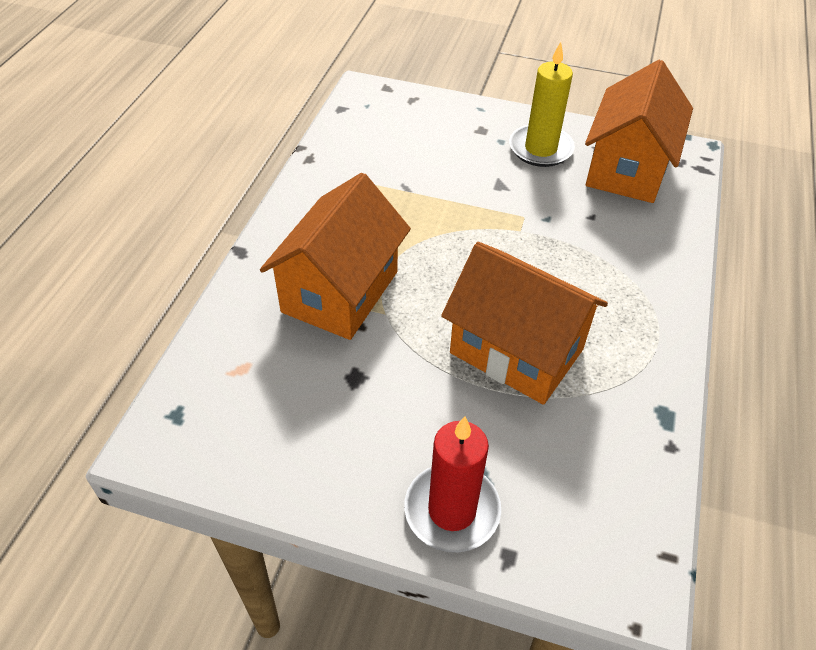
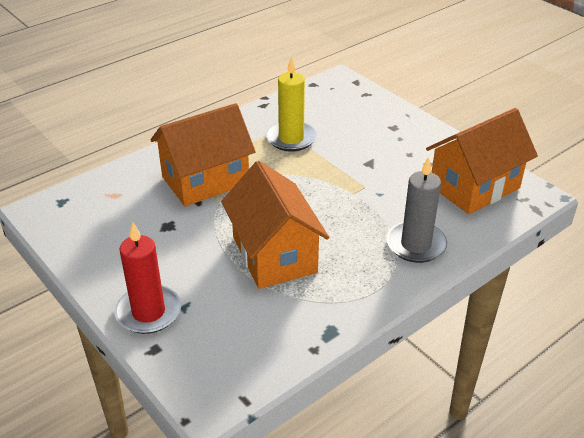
camera: 35 degrees right, 10 degrees down
(540, 149) = (423, 152): yellow candle -> yellow candle (291, 138)
(641, 263) = (416, 244): none -> grey candle

